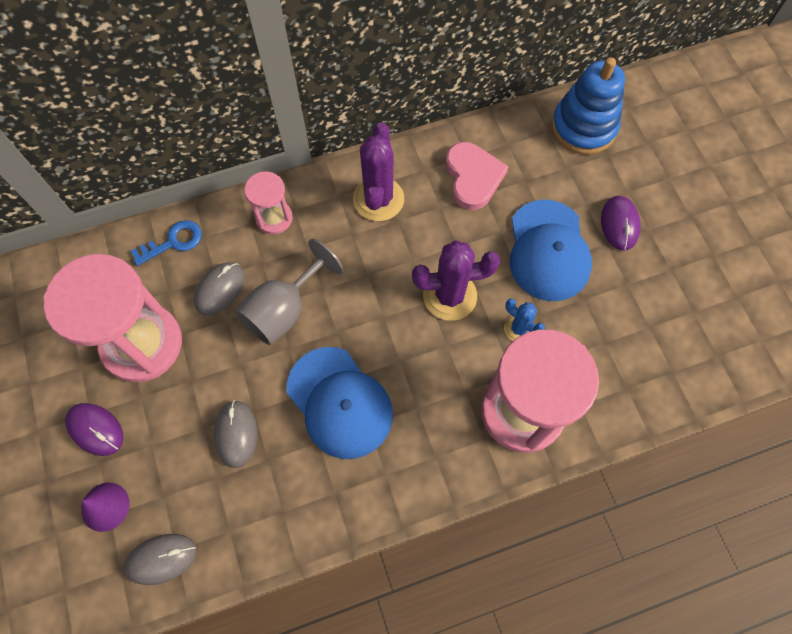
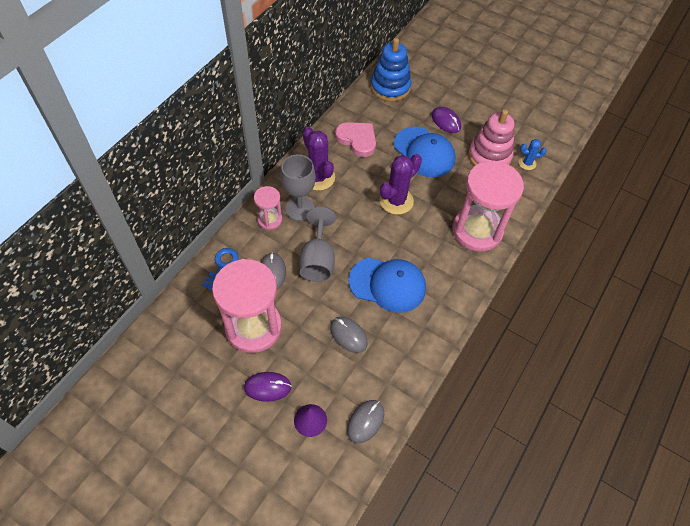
camera: 40 degrees left, 10 degrees down
(320, 227) = (299, 209): none -> grey goblet
(518, 329) = (442, 195): blue cactus -> blue cactus (527, 163)
(637, 315) = (489, 156): none -> pink stacking toy

